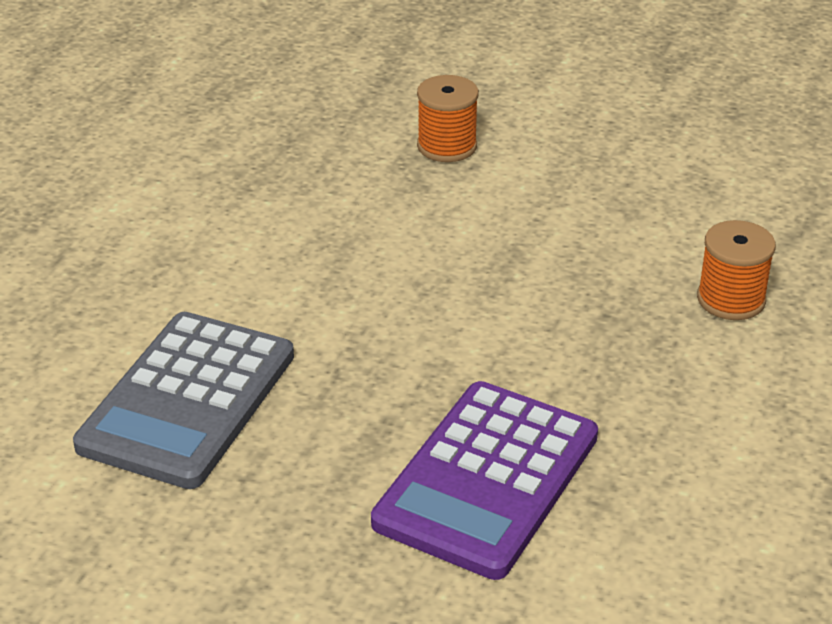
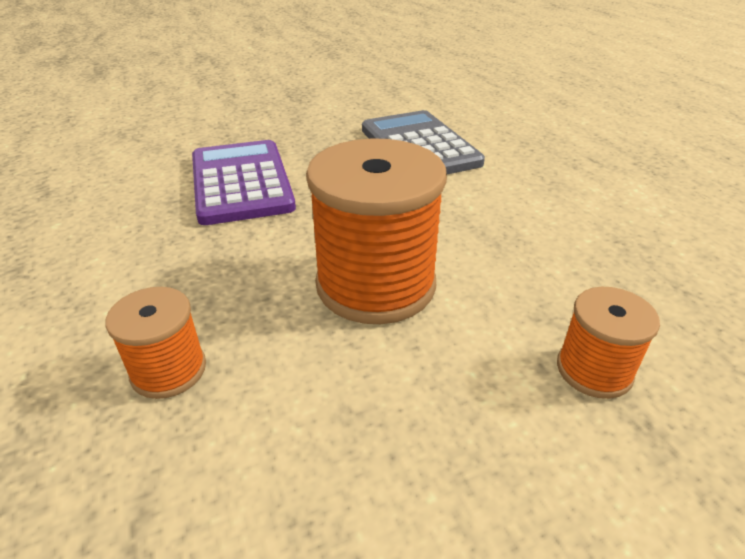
camera: 135 degrees right, 0 degrees up
(503, 270) = (375, 284): none -> orange spool

